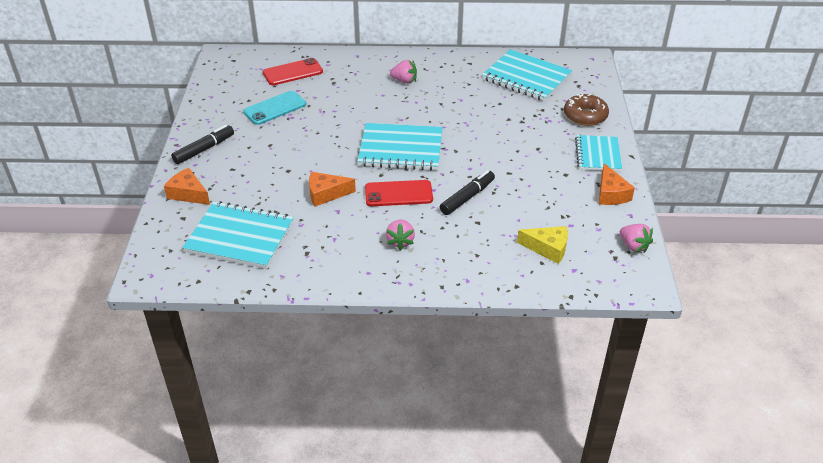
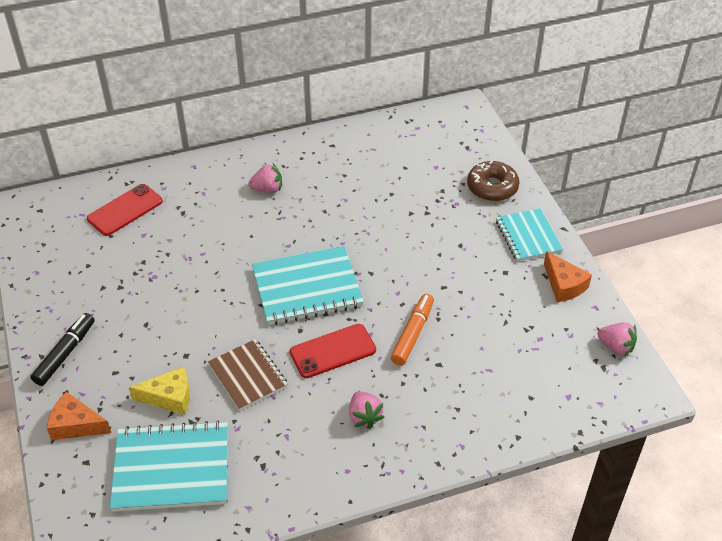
camera: 20 degrees left, 5 degrees up
(275, 108) = (127, 269): turquoise phone -> none
(326, 194) = (248, 376): orange cheese -> brown notebook
(467, 197) = (412, 334): black marker -> orange marker
(526, 77) = (405, 150): turquoise notebook -> none
(548, 248) = (529, 377): yellow cheese -> yellow cheese (169, 397)

